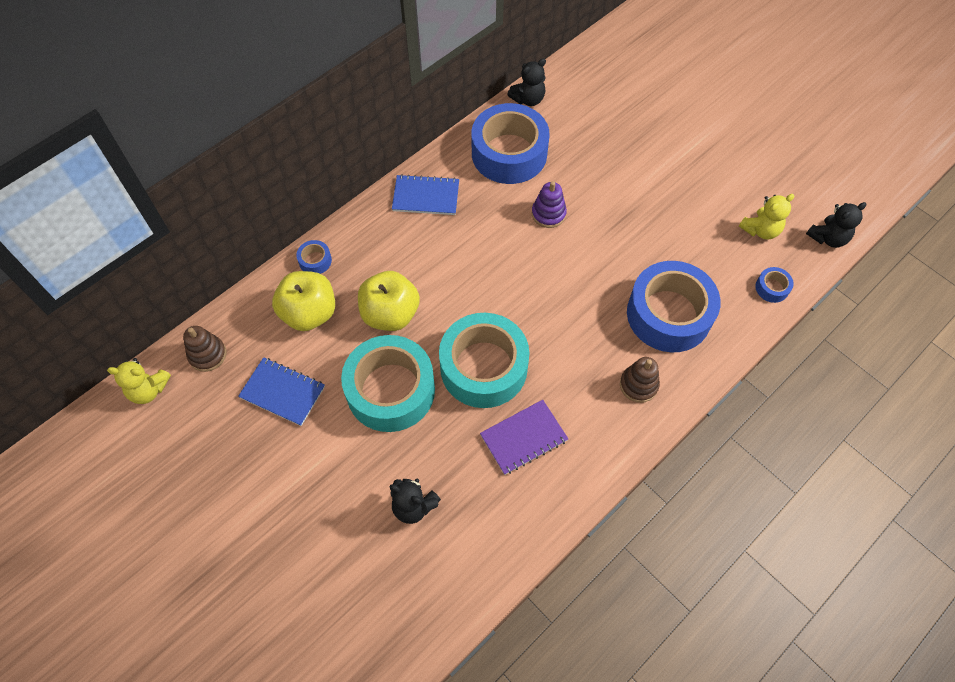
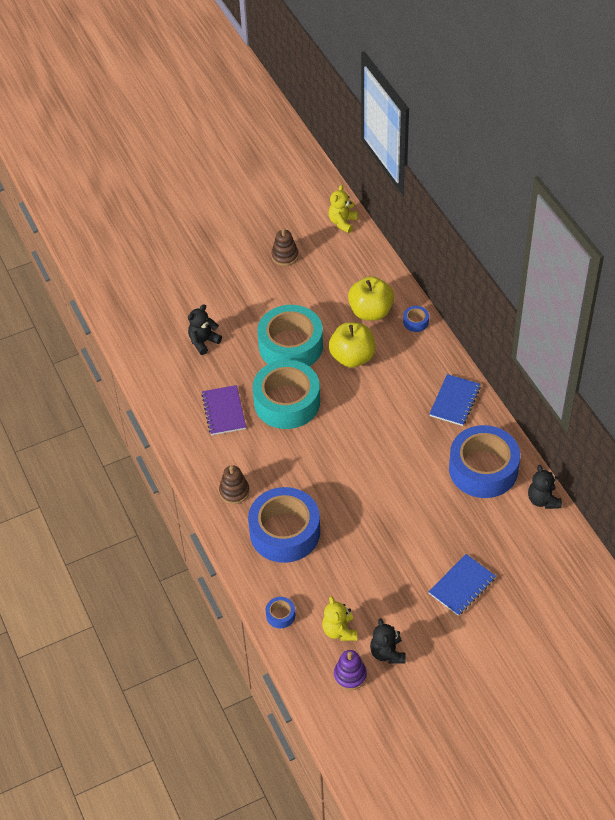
camera: 110 degrees right, 10 degrees down
(207, 355) = (358, 254): brown stacking toy -> brown stacking toy (285, 256)
(283, 392) = (313, 288): blue notebook -> blue notebook (462, 586)
(548, 214) = (409, 479): purple stacking toy -> purple stacking toy (350, 675)
(828, 238) = (313, 681): black teddy bear -> black teddy bear (387, 653)

